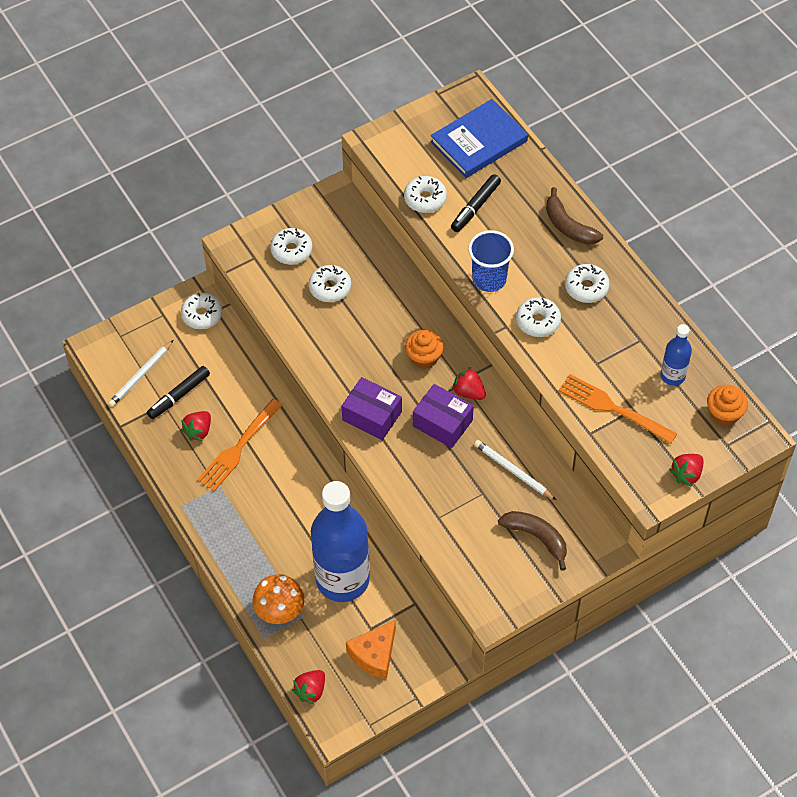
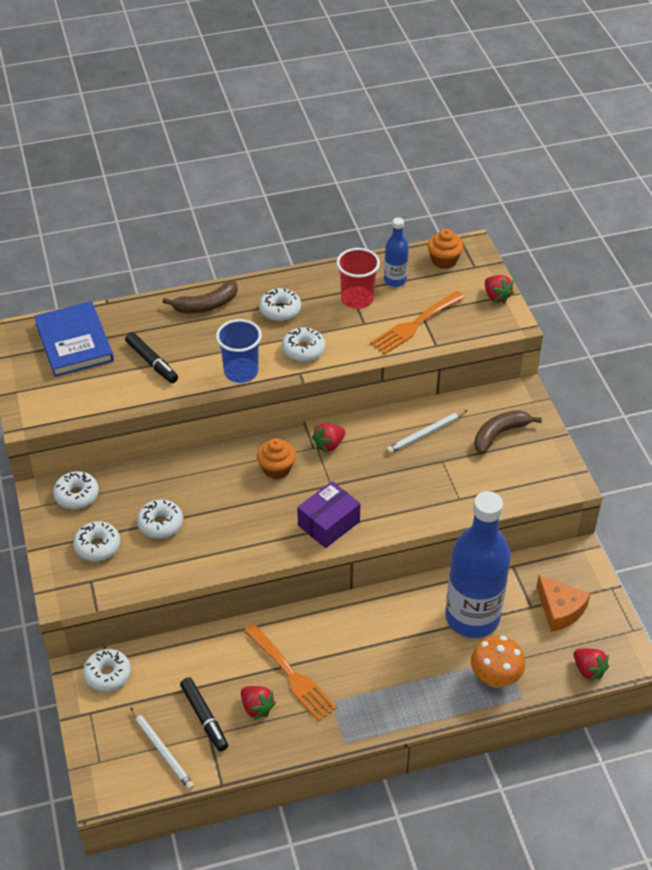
camera: 75 degrees left, 10 degrees down
(425, 199) = (123, 396): white donut -> white donut (77, 495)
(442, 423) = (356, 472): purple box -> none
(629, 349) = (357, 299): none -> red cup

